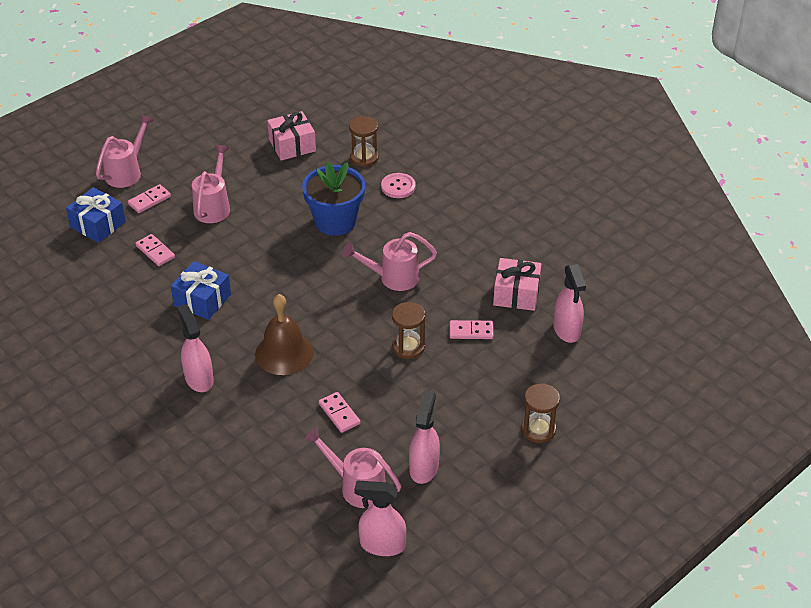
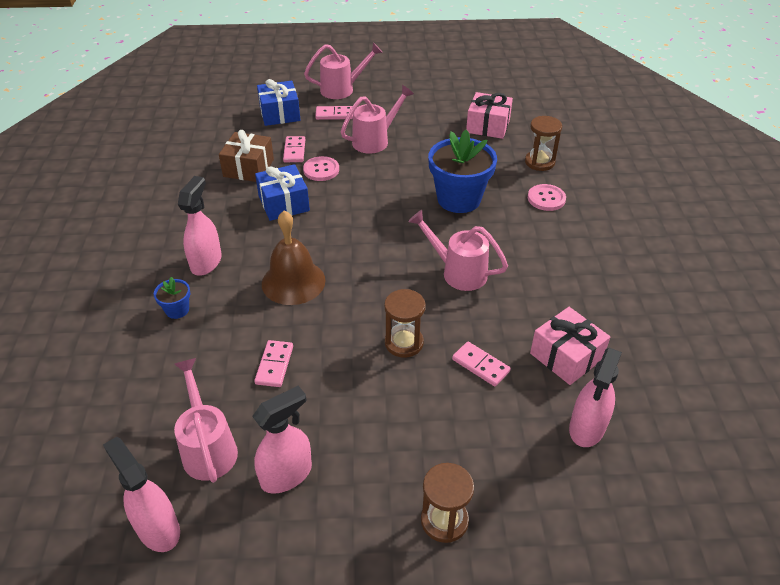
camera: 40 degrees right, 0 degrees up
(134, 287) = (248, 168): none -> brown gift
(199, 256) = (321, 170): none -> pink button
(222, 423) = (177, 310): none -> blue flower pot

